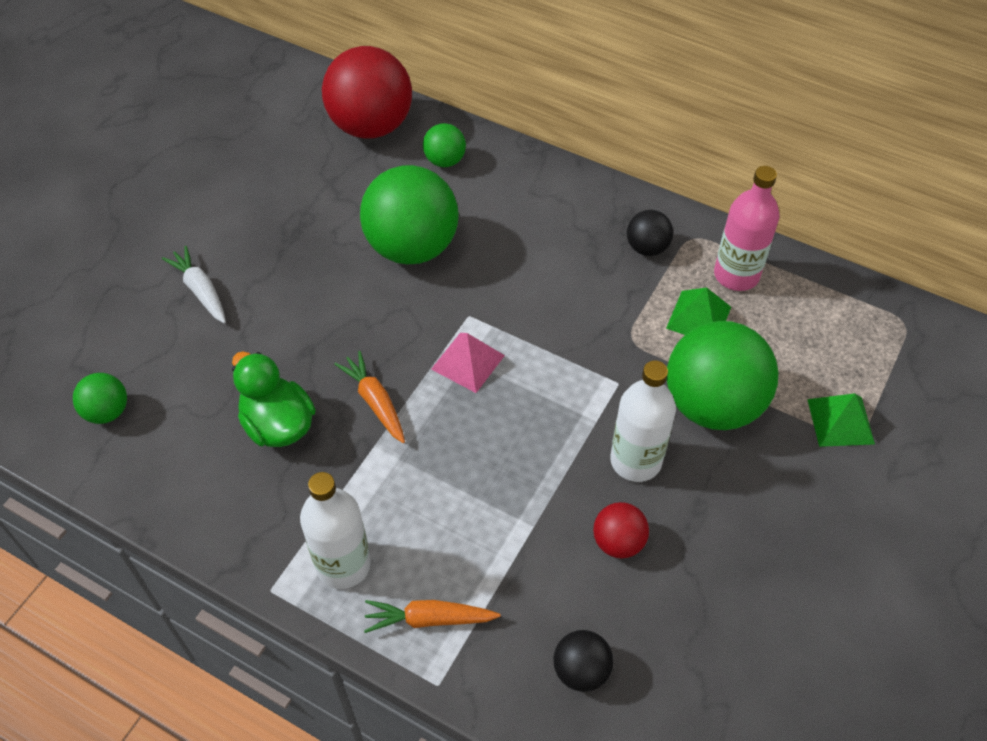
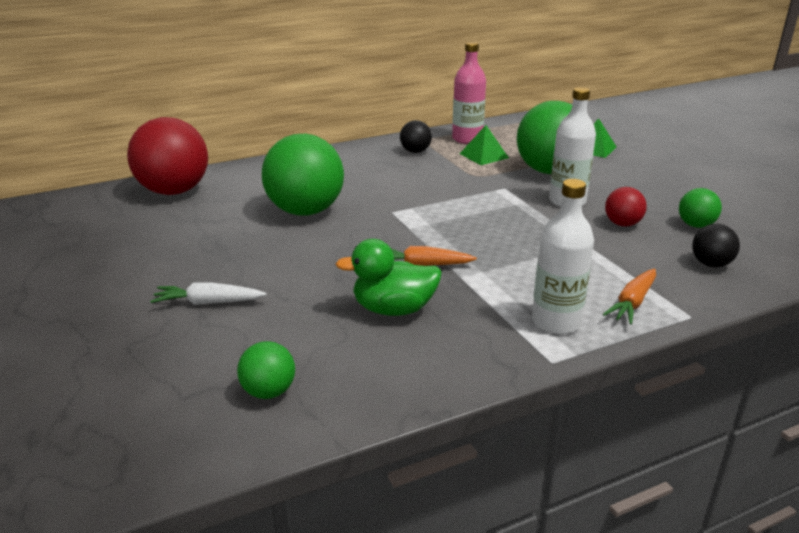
camera: 55 degrees left, 25 degrees down
(445, 161) = (250, 179): green ball -> green ball (695, 225)
(468, 362) = (430, 224): pink pyramid -> none

